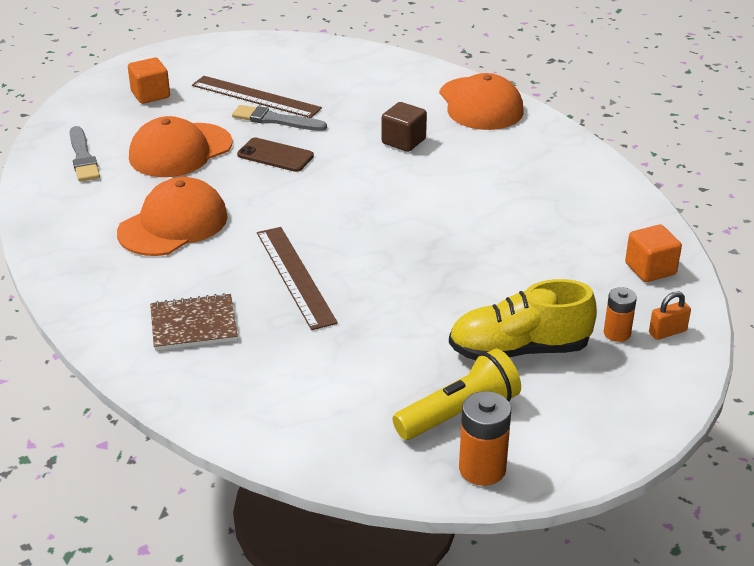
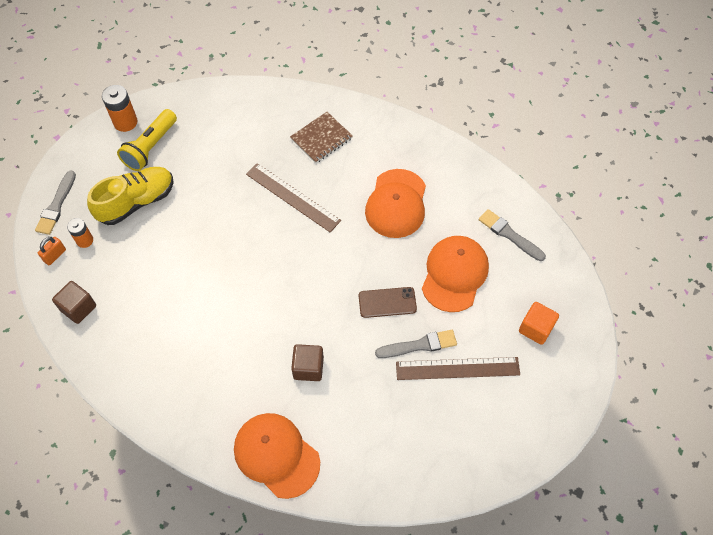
camera: 150 degrees right, 25 degrees up
(647, 391) = (56, 205): none -> grey brush
(650, 269) = (78, 308): orange cube -> brown cube

